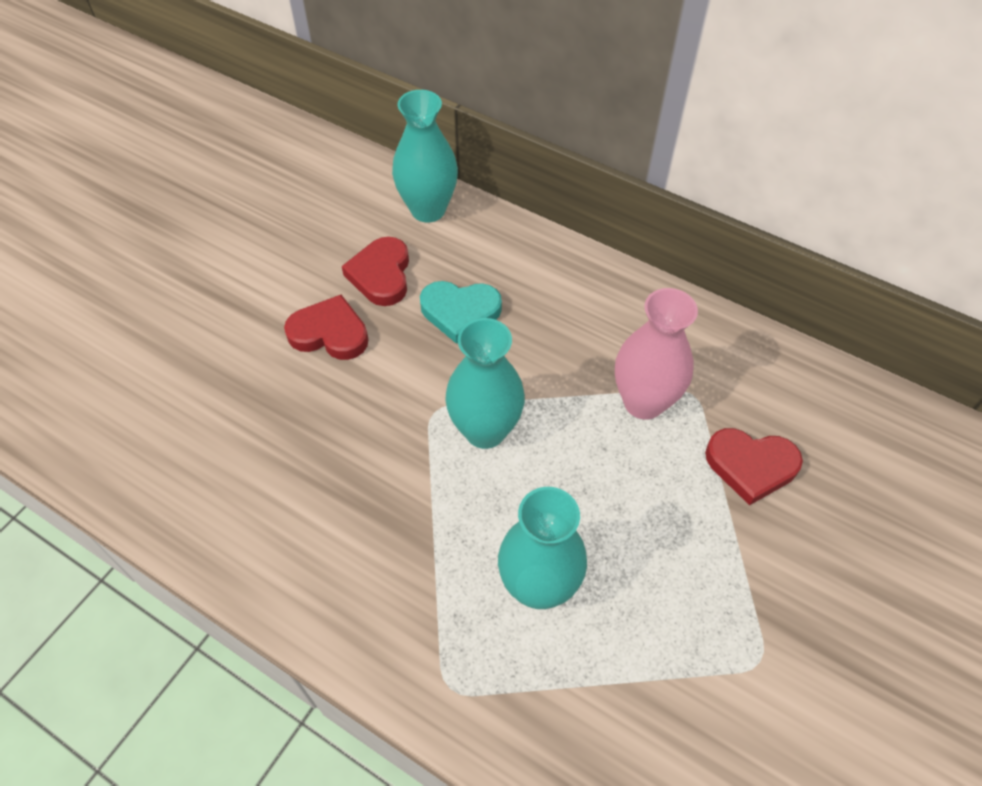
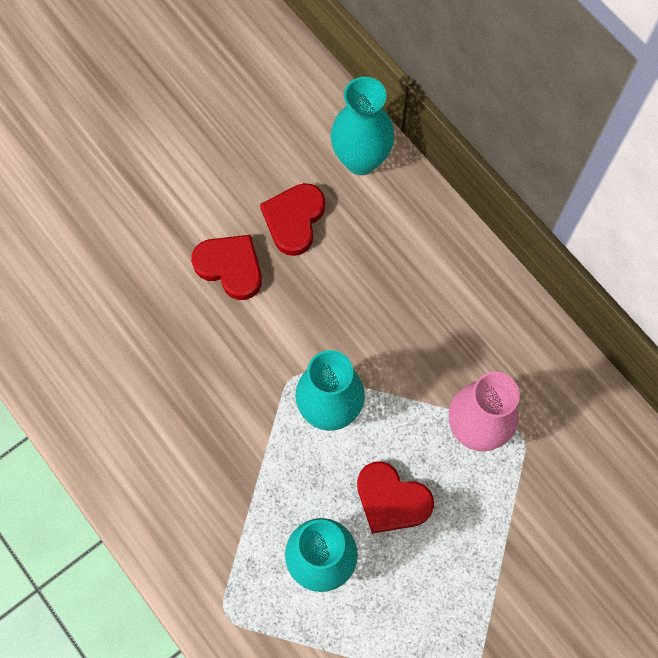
camera: 20 degrees right, 15 degrees up
(460, 312) = (350, 283): turquoise heart -> none
(751, 466) = (541, 519): red heart -> red heart (391, 500)

